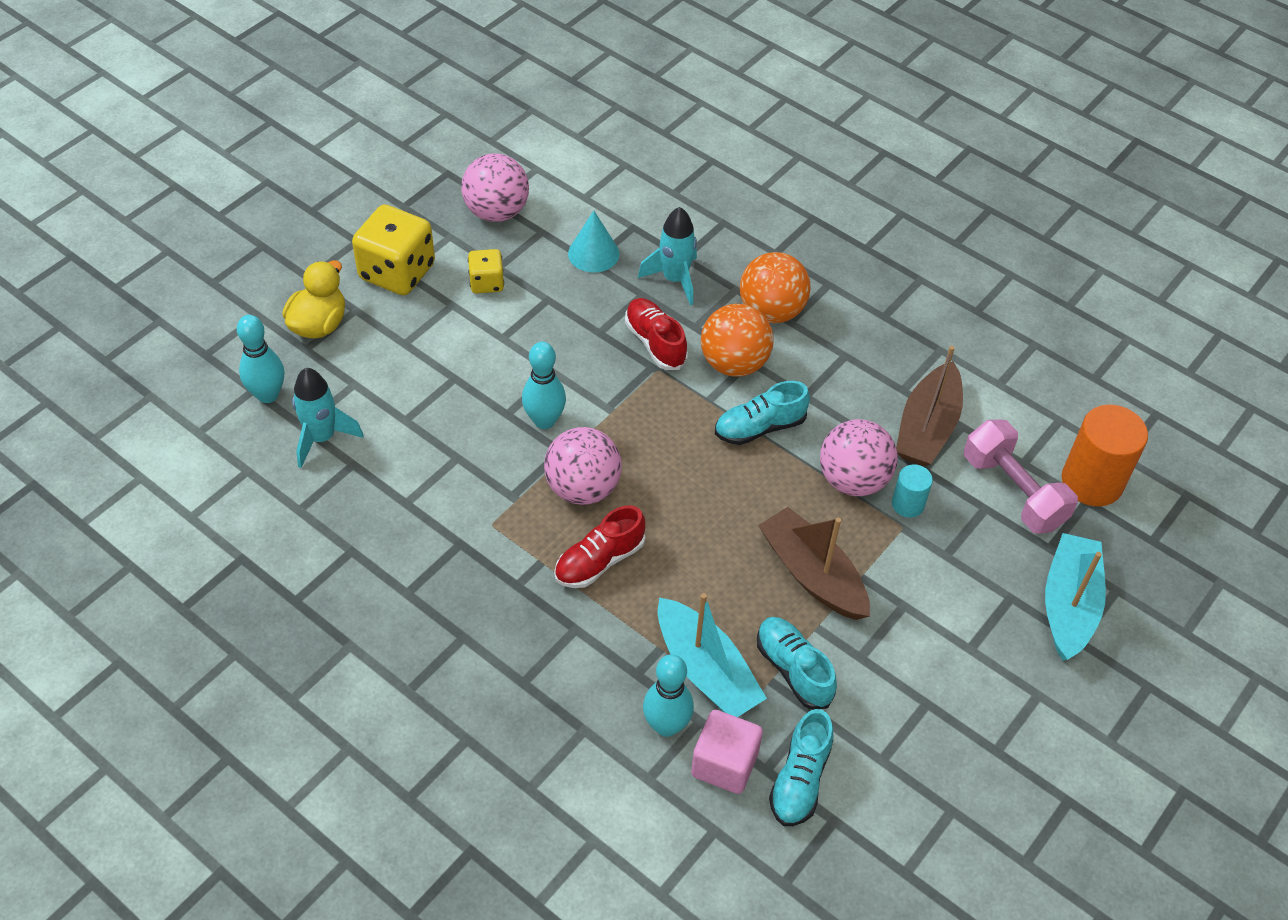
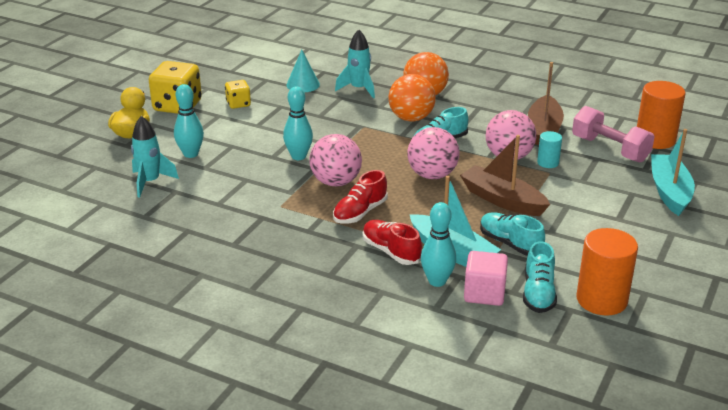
camera: 10 degrees left, 20 degrees down
(268, 395) = (106, 168): turquoise bowling pin -> turquoise bowling pin (191, 154)
(496, 212) = (234, 75): pink ball -> pink ball (432, 175)
(655, 343) = (357, 116): red shoe -> red shoe (391, 251)
(885, 811) = (601, 300): none -> orange cylinder

